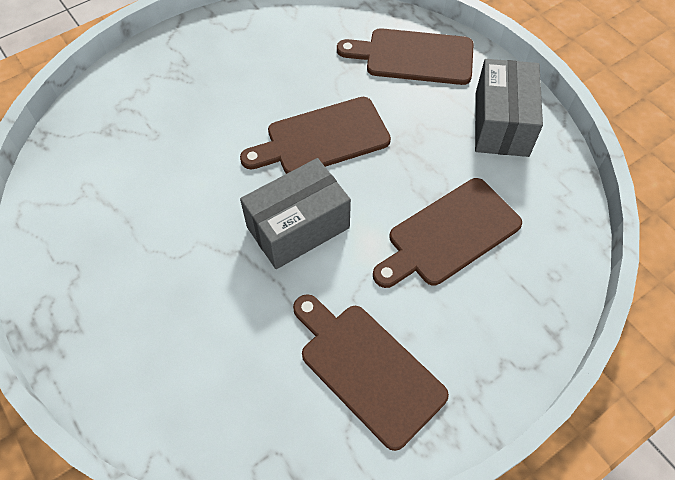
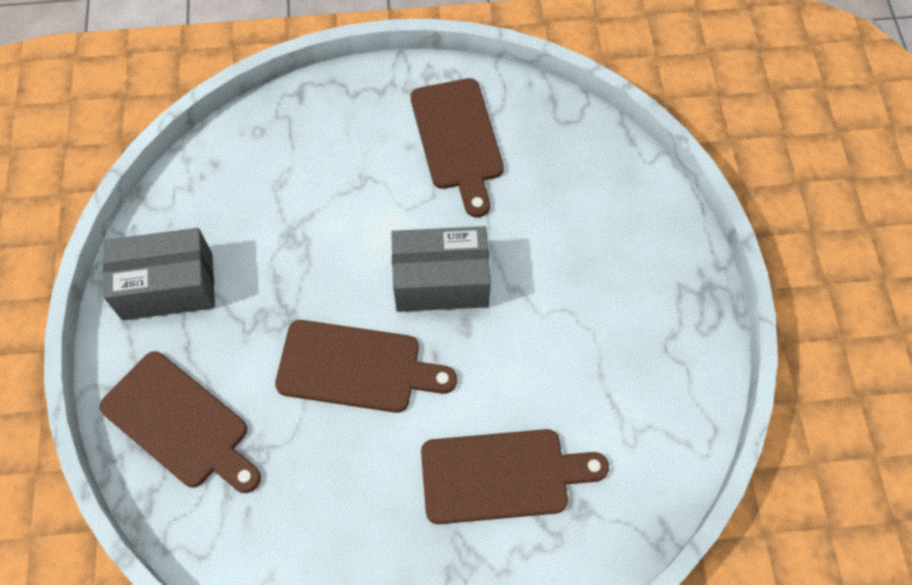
camera: 150 degrees left, 5 degrees up
(449, 234) = (313, 205): brown cutting board -> brown cutting board (502, 475)
(501, 123) = (168, 287): grey box -> grey box turned 45 degrees clockwise

